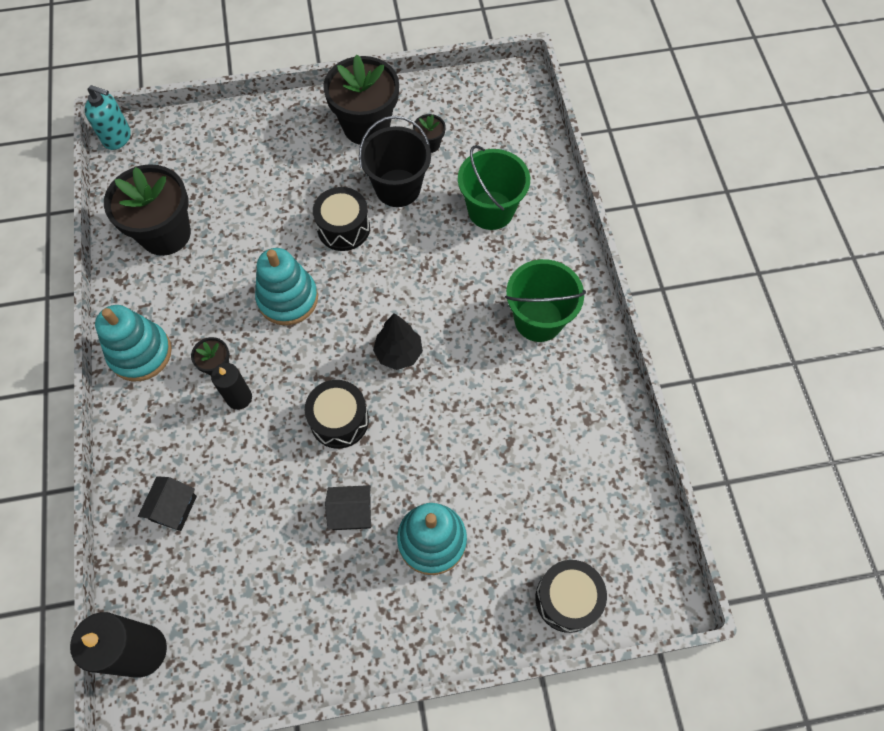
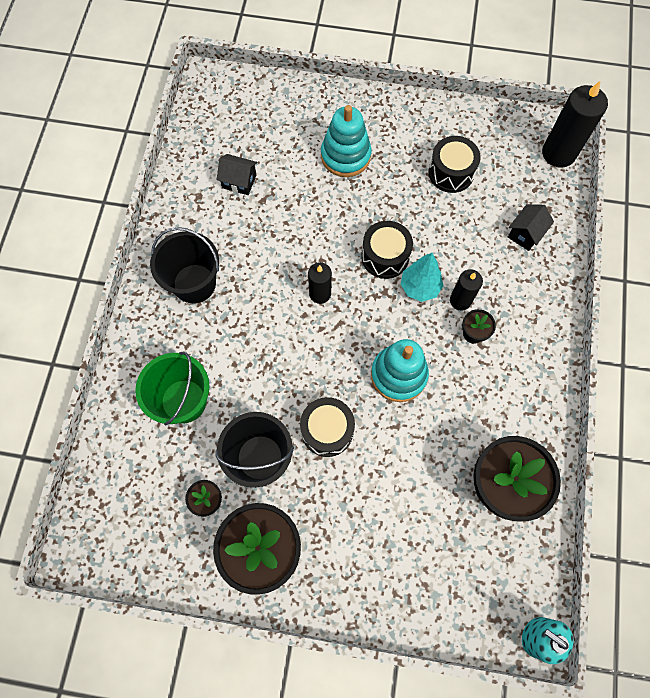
camera: 160 degrees left, 5 degrees up
(140, 353) = (538, 367): turquoise stacking toy -> none
(289, 398) = (419, 287): none -> turquoise tree
(351, 513) = (396, 190): black house -> black house (239, 181)
(398, 353) = (320, 294): black tree -> black candle
(538, 319) = (194, 283): green bucket -> black bucket
(567, 599) = (271, 97): black drum -> black drum (451, 172)

